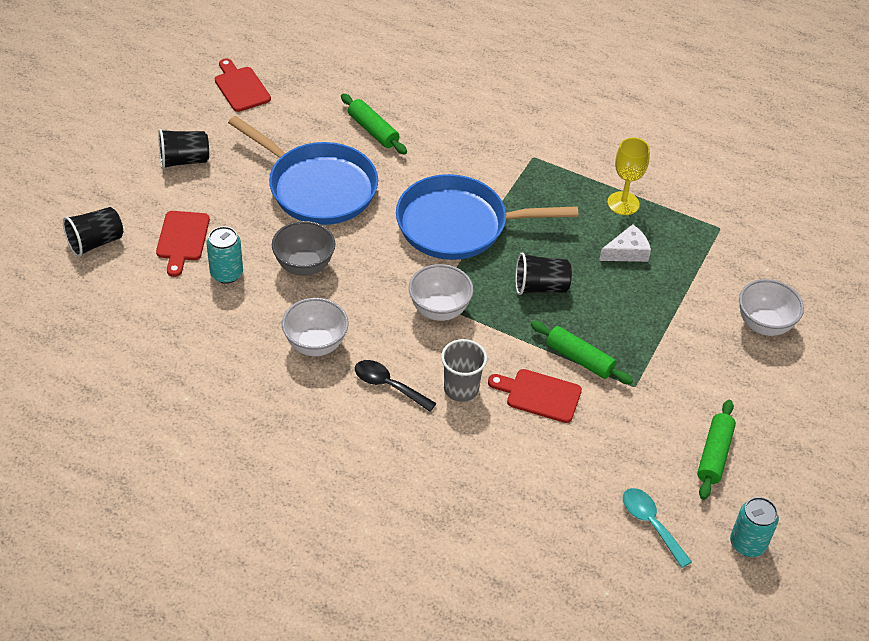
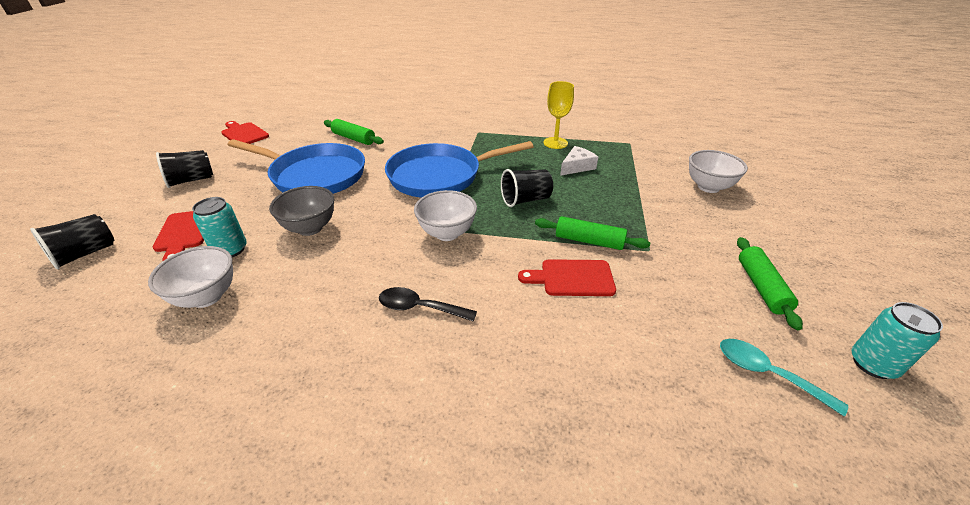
camera: 15 degrees left, 10 degrees down
(315, 344) = (332, 289): white bowl -> white bowl (207, 297)
(461, 389) = (495, 292): grey cup -> none

